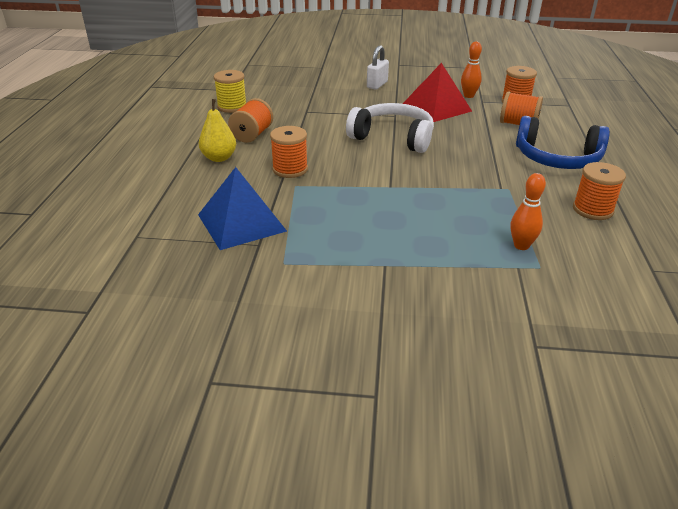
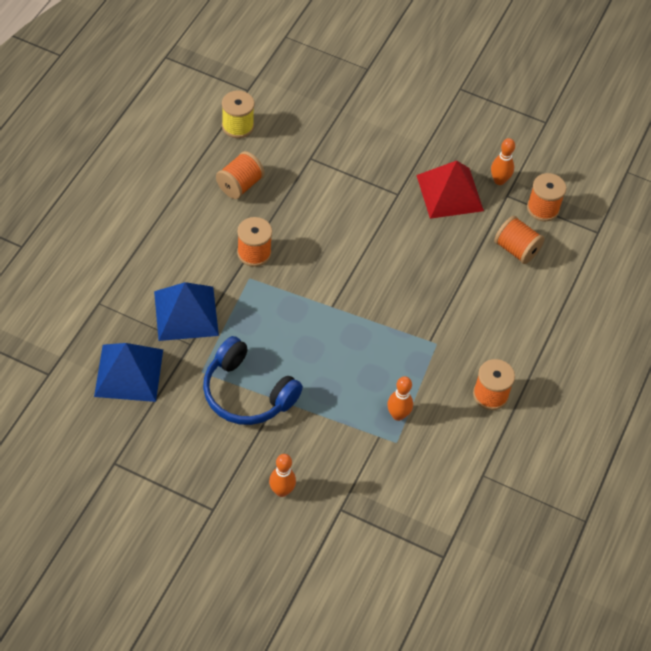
camera: 15 degrees right, 20 degrees up
(194, 285) = (128, 372): none -> blue pyramid
(219, 158) = (196, 214): yellow pear -> none
(377, 85) = (411, 127): white padlock -> none
(393, 138) = (374, 233): white headphones -> none
(451, 348) = (281, 491): none -> orange bowling pin
(557, 158) = (513, 316): blue headphones -> blue headphones (247, 393)

